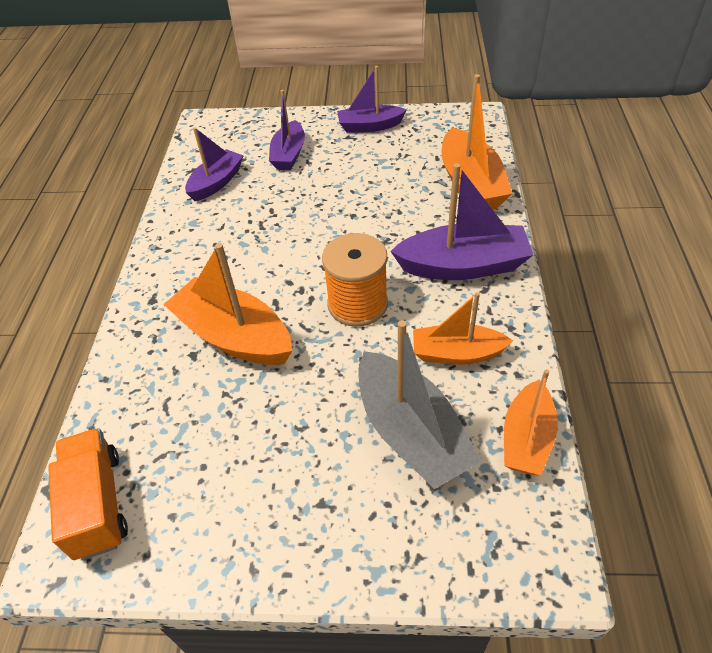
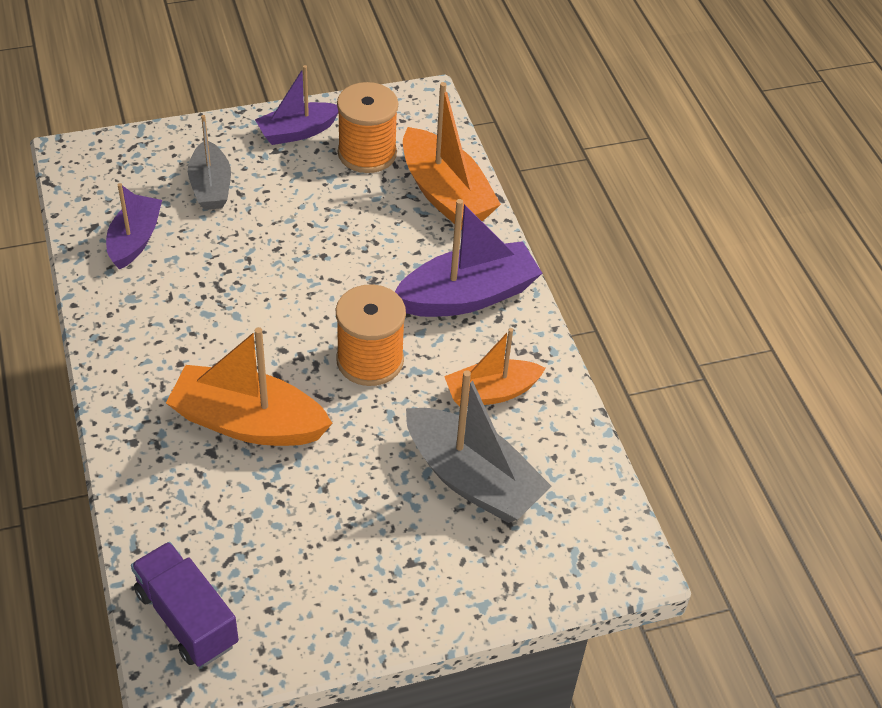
camera: 25 degrees left, 0 degrees up
(98, 504) = (187, 618): orange truck -> purple truck
(289, 154) = (211, 186): purple boat -> grey boat
(417, 147) = (367, 153): none -> orange spool
(526, 438) = (581, 460): orange boat -> none

